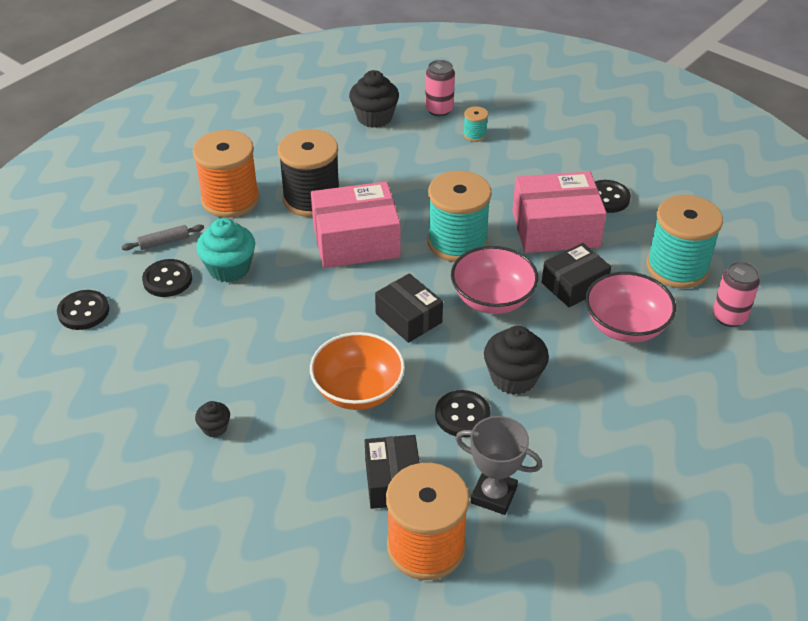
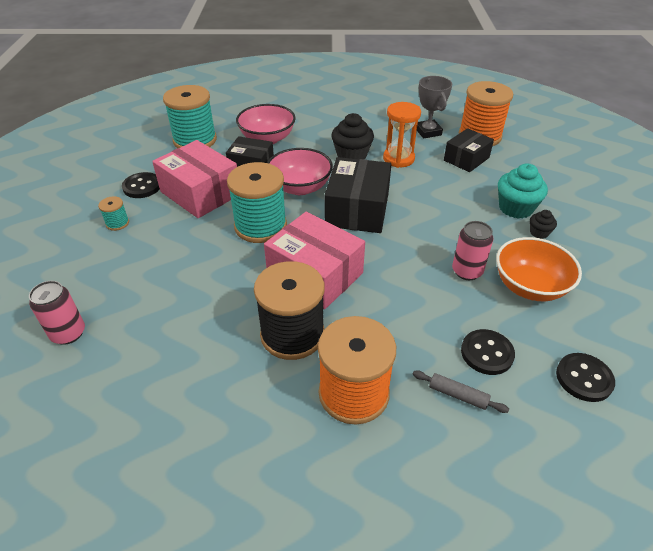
camera: 130 degrees left, 0 degrees up
(229, 268) = (428, 324): turquoise cupcake -> turquoise cupcake (515, 208)
(358, 391) = (435, 198): orange bowl -> orange bowl (529, 286)
(374, 117) = (117, 375): black cupcake -> none
(408, 318) = (357, 209): black box -> black box, size x1.60
(462, 415) = (398, 159): black button -> orange hourglass
(475, 135) = (100, 287): turquoise spool -> turquoise spool (117, 223)
(729, 317) = (222, 115): pink can -> pink can (467, 271)

